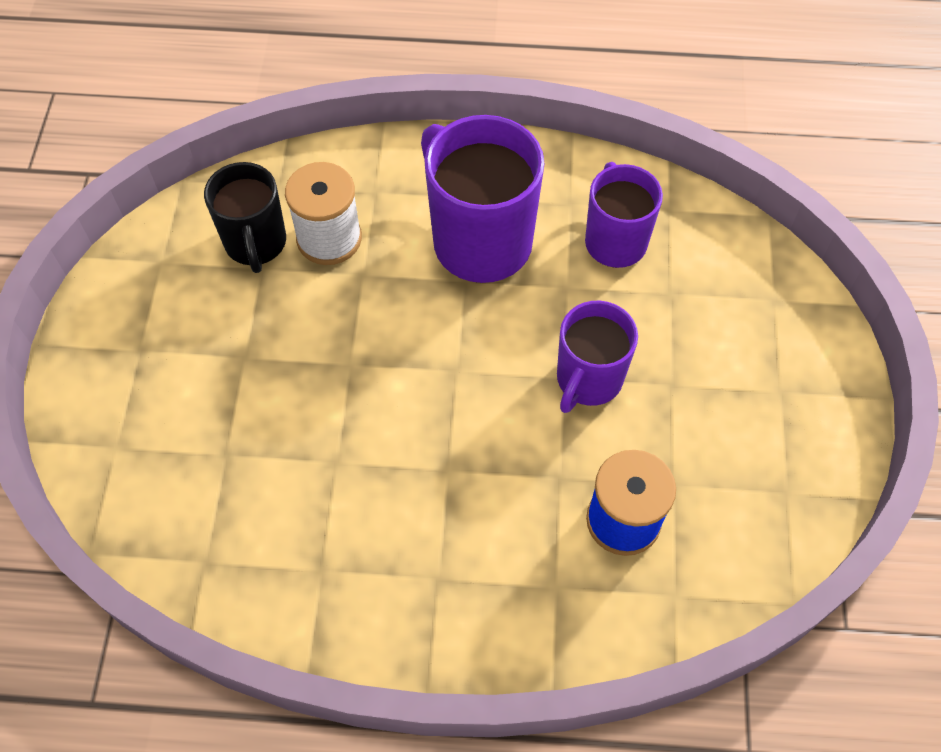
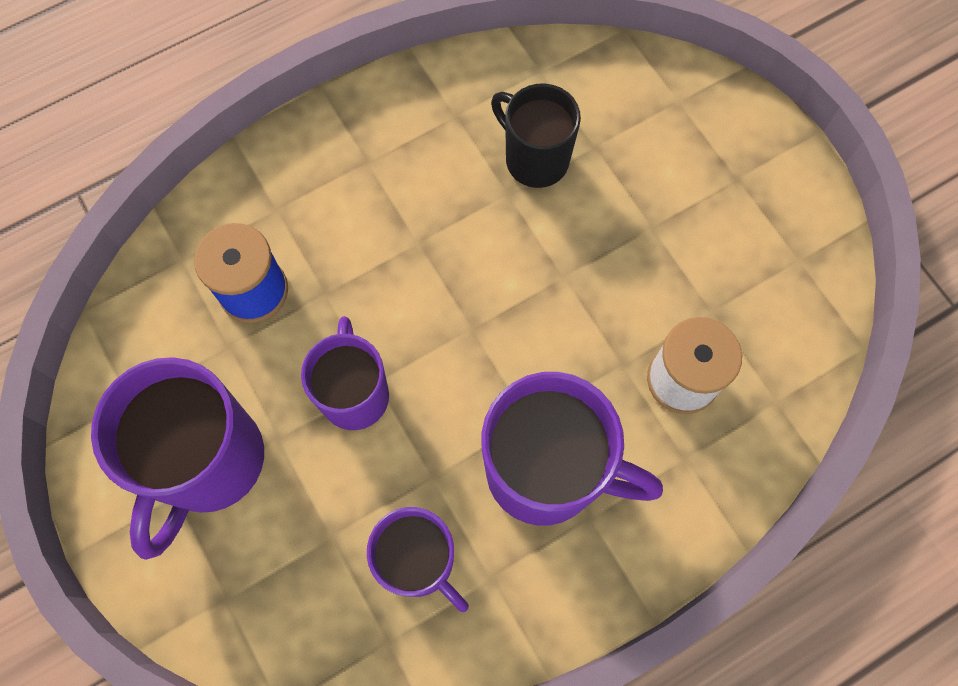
camera: 145 degrees right, 10 degrees up
(255, 244) = (740, 330): black mug -> black mug (535, 159)
(741, 401) = (208, 462): none -> purple mug

